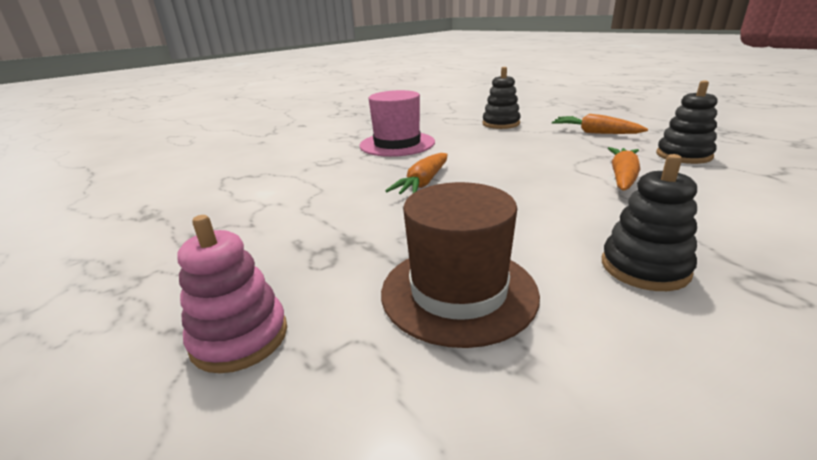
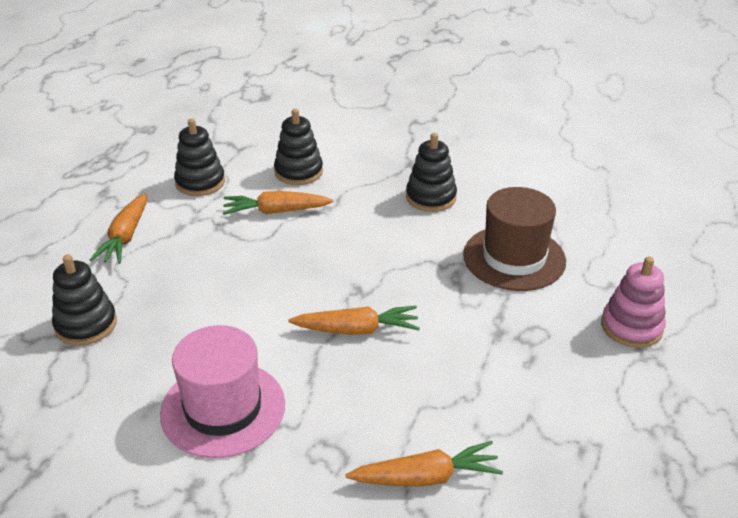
camera: 120 degrees left, 10 degrees up
(272, 180) = (426, 477): none -> orange carrot
(715, 196) = (298, 172): none -> black stacking toy

